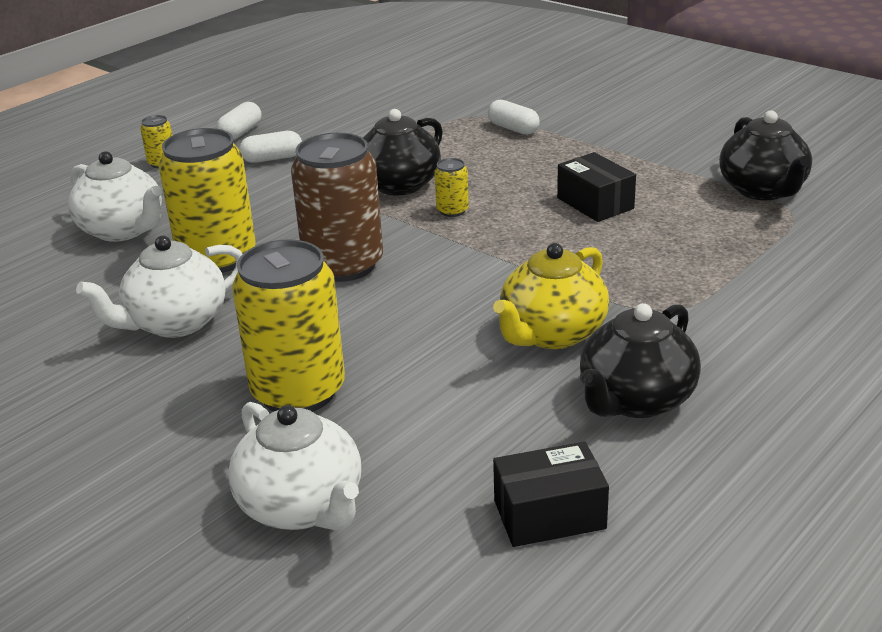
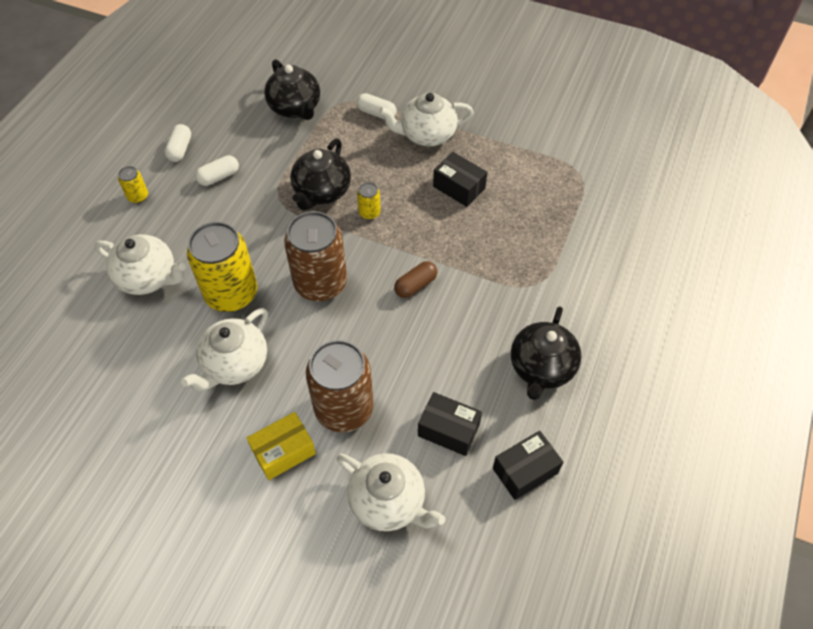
camera: 20 degrees left, 25 degrees up
(181, 421) = (283, 451): none -> yellow box
(298, 391) = (344, 408): yellow can -> brown can
(445, 443) = (448, 430): none -> black box
(479, 285) = (415, 285): none -> brown capsule
(551, 334) = (475, 321): yellow teapot -> none
(573, 153) = (426, 135): none -> white teapot
(763, 190) = (558, 155): black teapot -> black teapot (295, 108)

